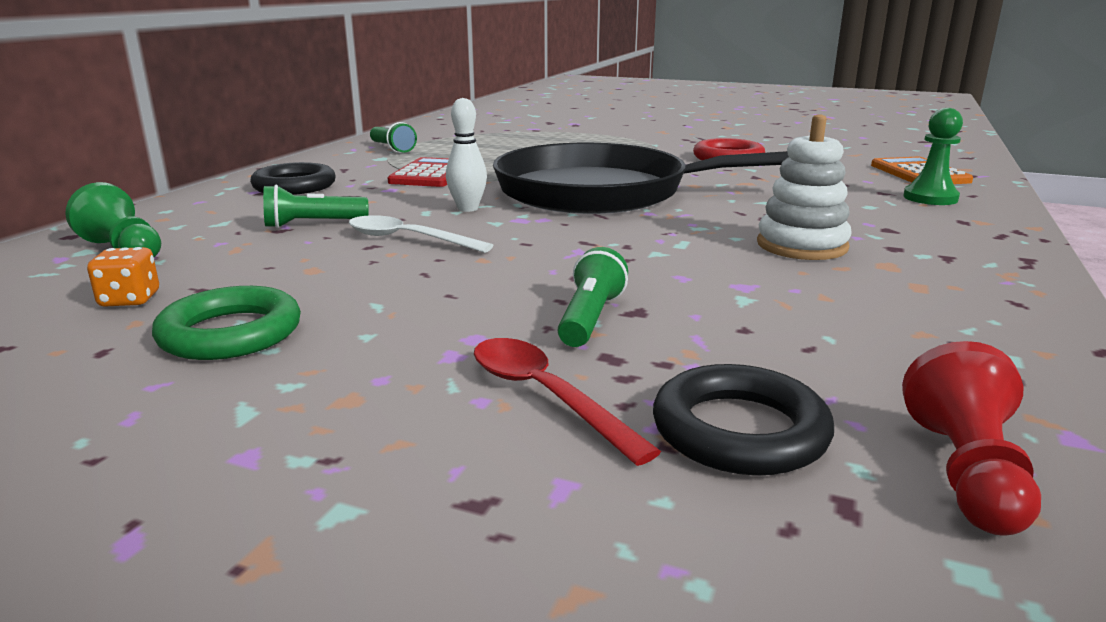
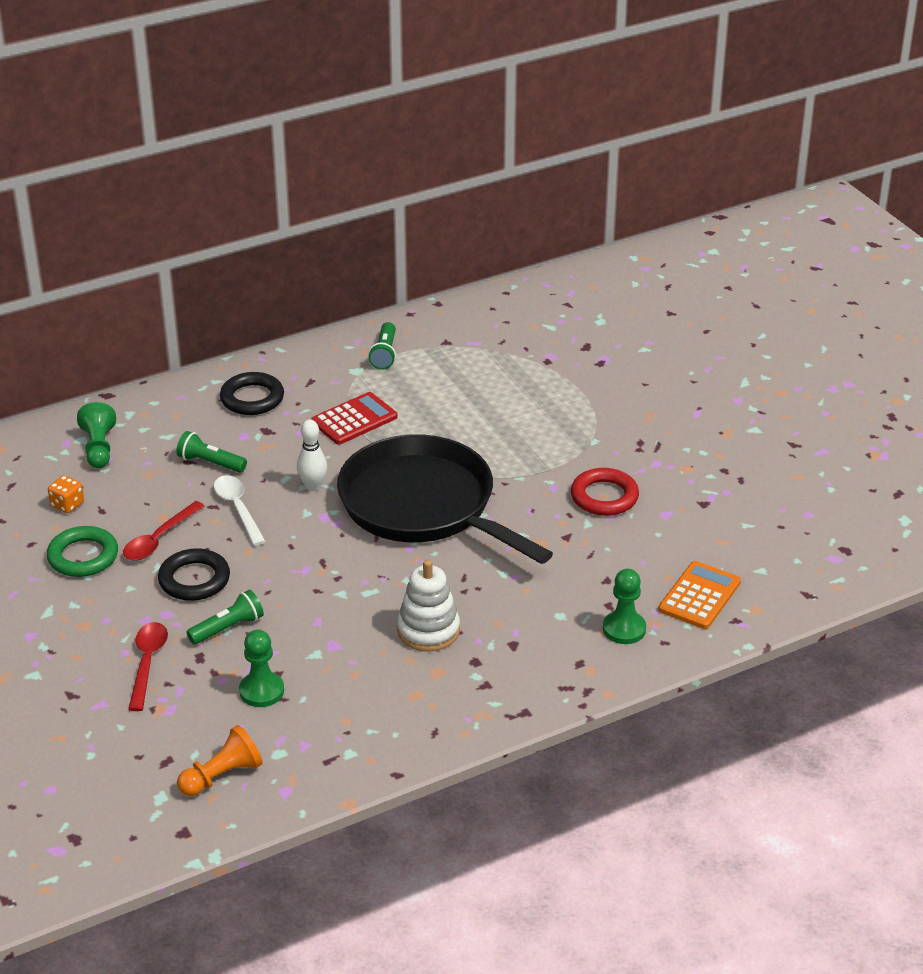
camera: 40 degrees right, 15 degrees up
(339, 285) = (159, 539): none -> red spoon
(739, 430) = (184, 718): black ring -> black ring (194, 580)
(768, 353) = (261, 691): none -> green pawn
(966, 473) = (222, 776): red pawn -> orange pawn

